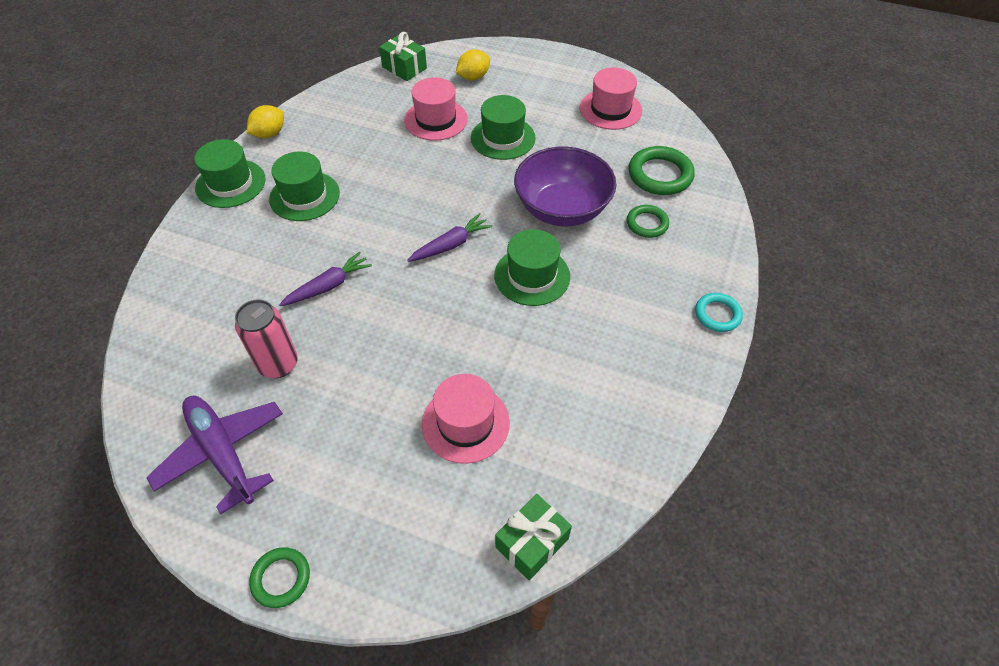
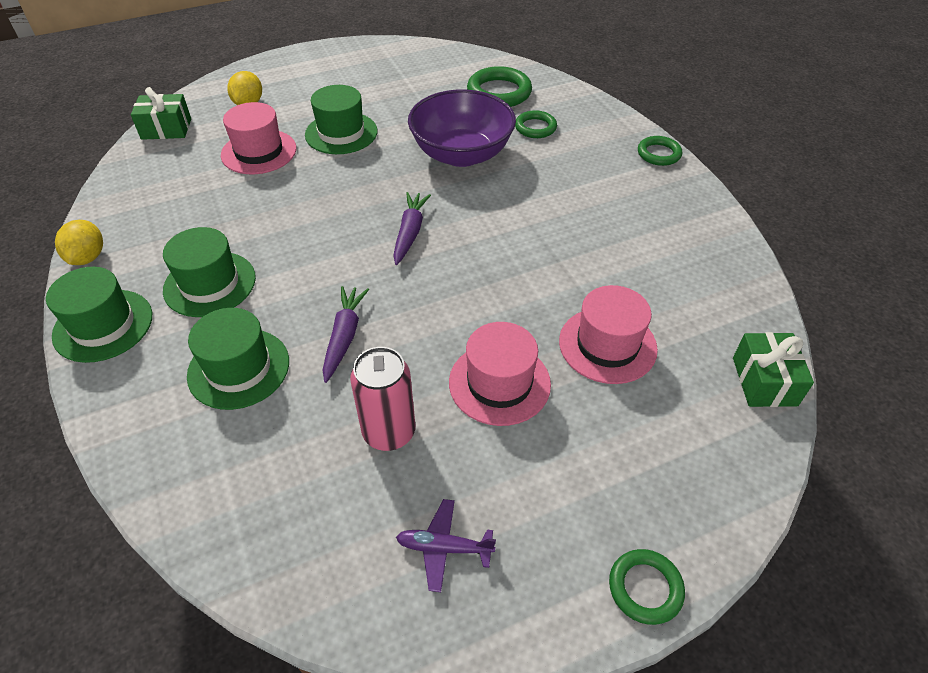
camera: 45 degrees left, 5 degrees down
(222, 452) = (443, 548): purple plane -> purple plane, size x0.52
(532, 276) = (506, 212): green hat -> green hat (239, 368)
(610, 109) = (401, 70): pink hat -> pink hat (499, 383)
(717, 314) = (658, 154): turquoise ring -> green ring

